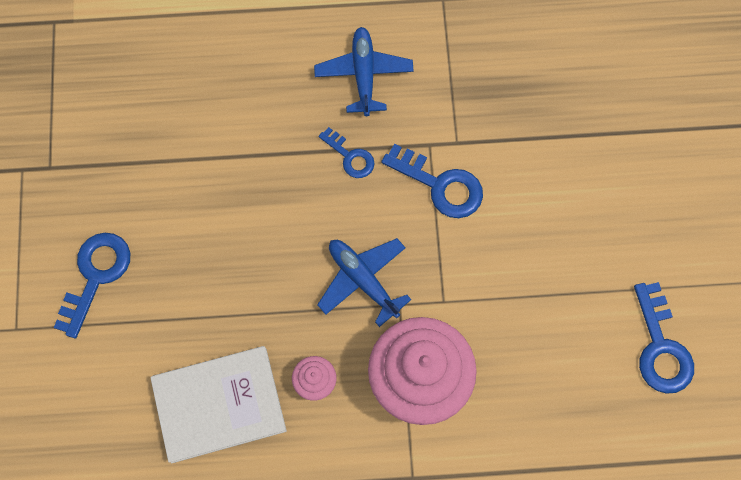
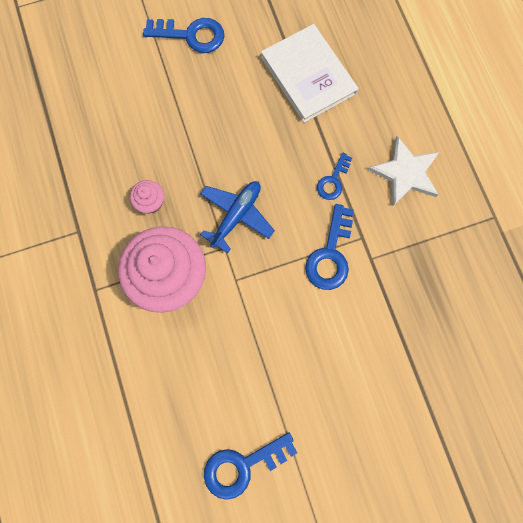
camera: 75 degrees right, 5 degrees up
(219, 405) = (119, 142): white book -> white book (308, 75)
(364, 74) = (405, 173): blue plane -> white star

